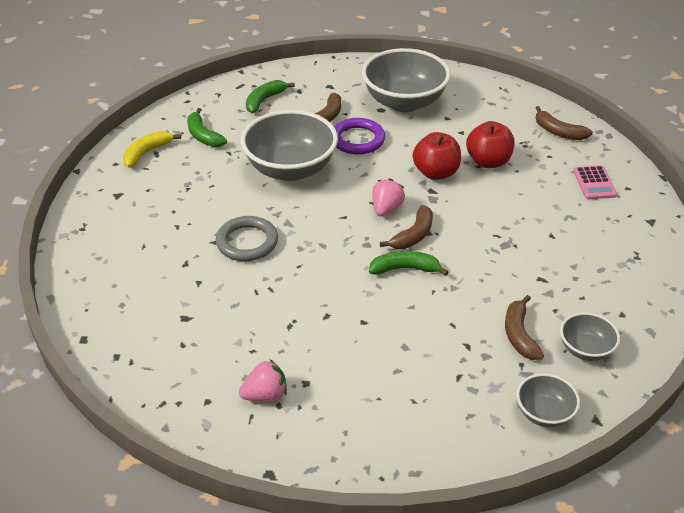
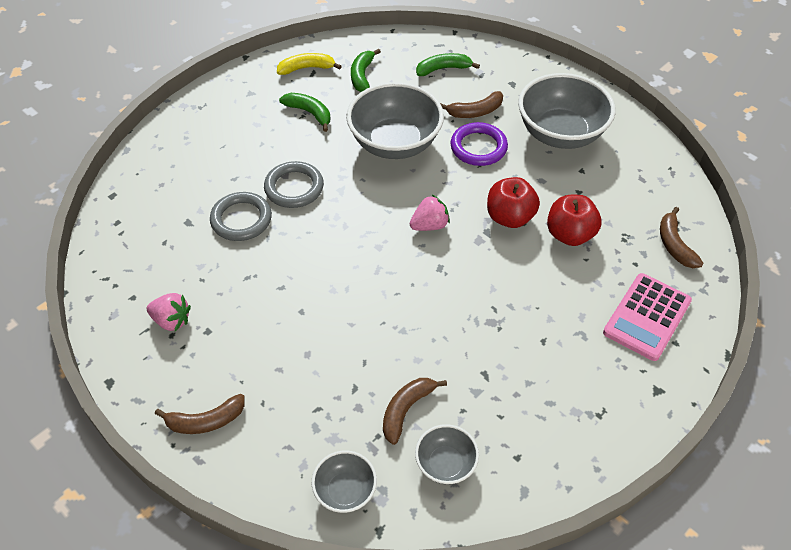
camera: 40 degrees right, 10 degrees up
(231, 289) = (241, 219): none -> grey ring
(405, 269) = (383, 288): green banana -> green banana (309, 113)
(413, 235) = (424, 263): brown banana -> brown banana (205, 421)
(594, 183) = (647, 317): pink calculator -> pink calculator, size x1.61

